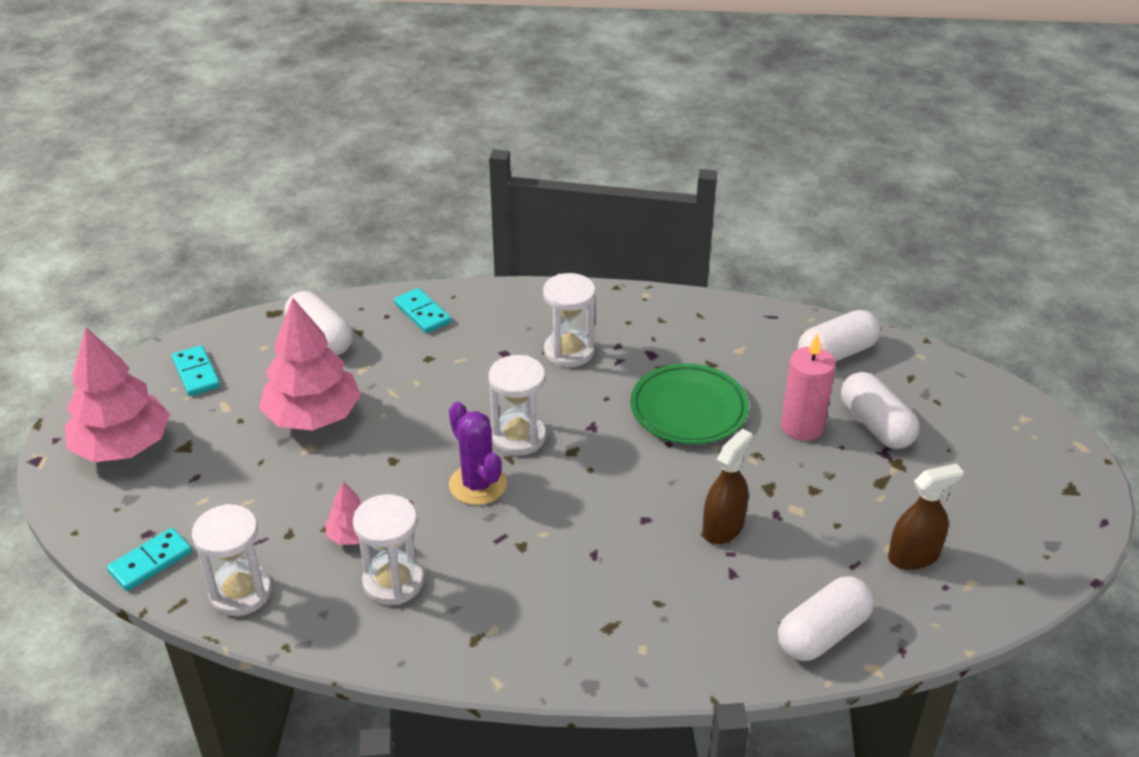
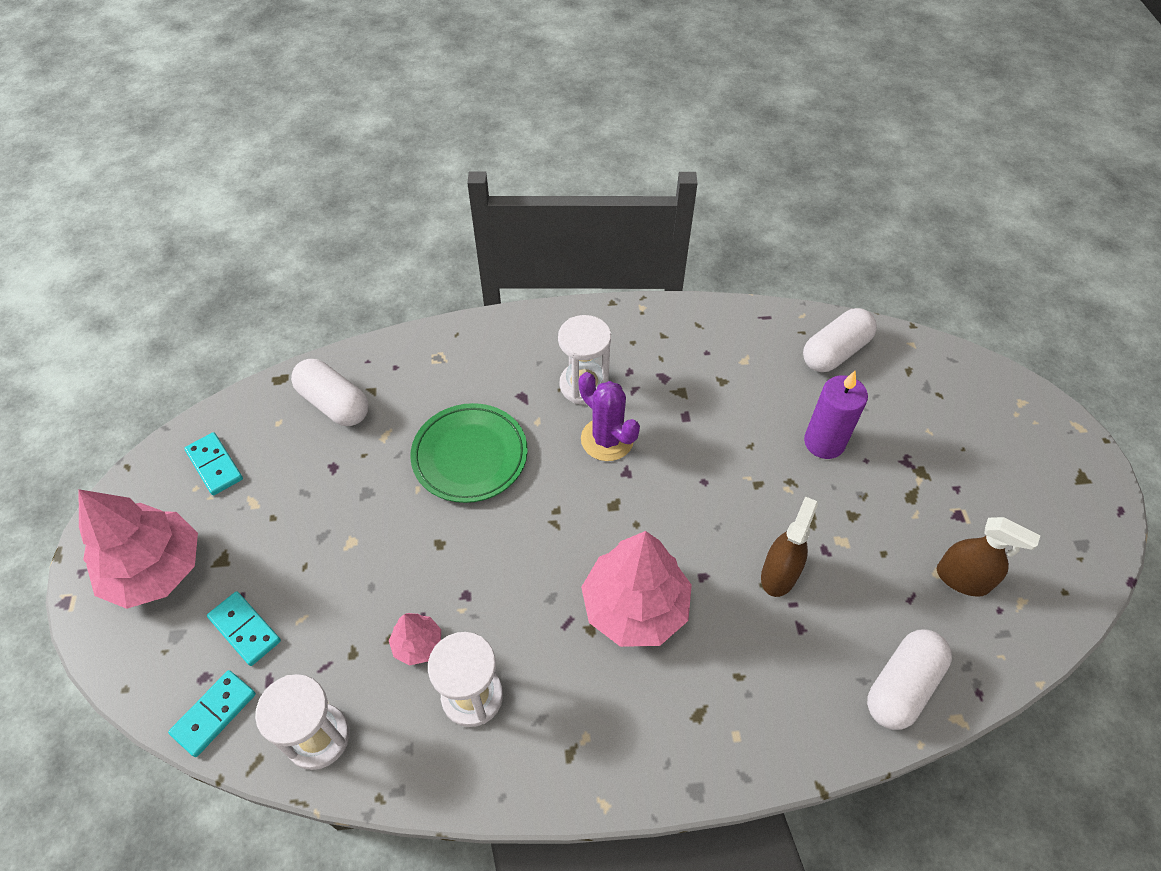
camera: 10 degrees left, 15 degrees up
(313, 416) = (347, 501): pink tree -> pink tree (635, 606)
(422, 313) = (430, 359): turquoise domino -> turquoise domino (245, 629)
(477, 484) = (530, 560): purple cactus -> purple cactus (607, 439)
(519, 437) = (558, 496): white hourglass -> none
(688, 409) = (713, 438): green plate -> green plate (470, 456)
(802, 426) = (824, 442): pink candle -> purple candle
(876, 425) = (891, 430): white capsule -> none
(913, 556) = (962, 579): brown spray bottle -> brown spray bottle turned 60 degrees clockwise

